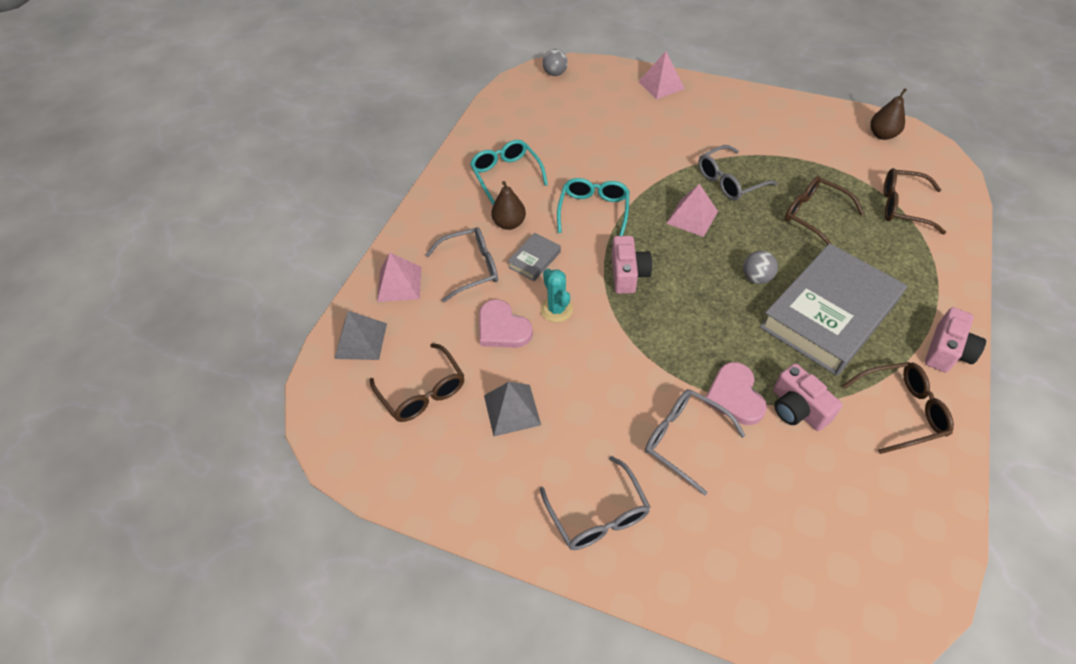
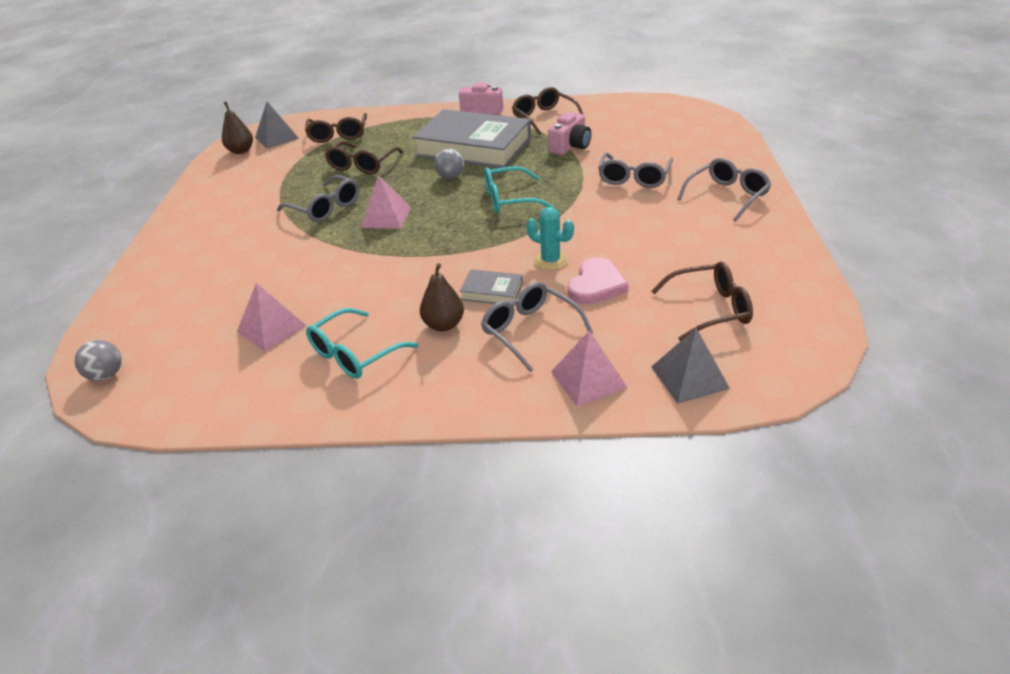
camera: 110 degrees left, 15 degrees down
(422, 391) = (709, 309): brown glasses -> brown glasses turned 45 degrees clockwise
(512, 410) = (680, 254): grey pyramid -> grey pyramid (276, 138)
(556, 309) = (550, 261): turquoise cactus -> turquoise cactus turned 75 degrees clockwise
(593, 211) = (399, 273): turquoise glasses -> turquoise glasses (510, 199)
(628, 274) = (480, 234): pink camera -> none
(661, 85) = (148, 278): pink pyramid -> pink pyramid (271, 328)
(735, 396) = (578, 167): pink heart -> none

